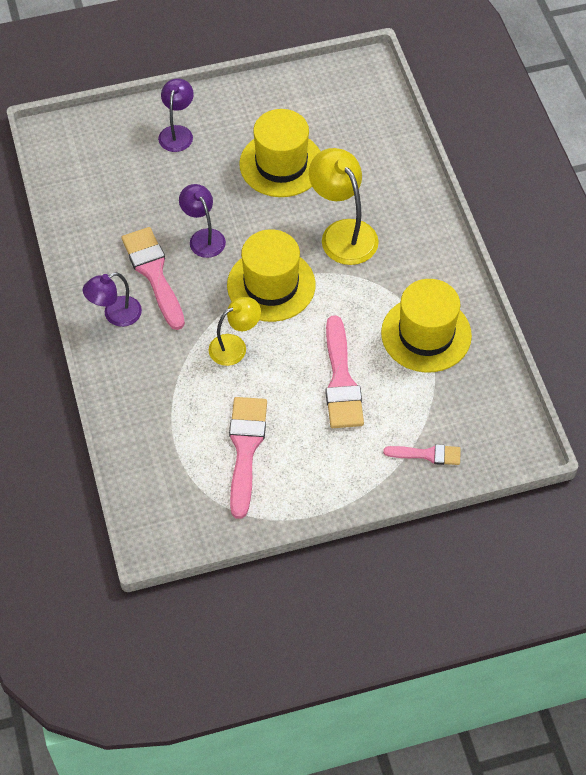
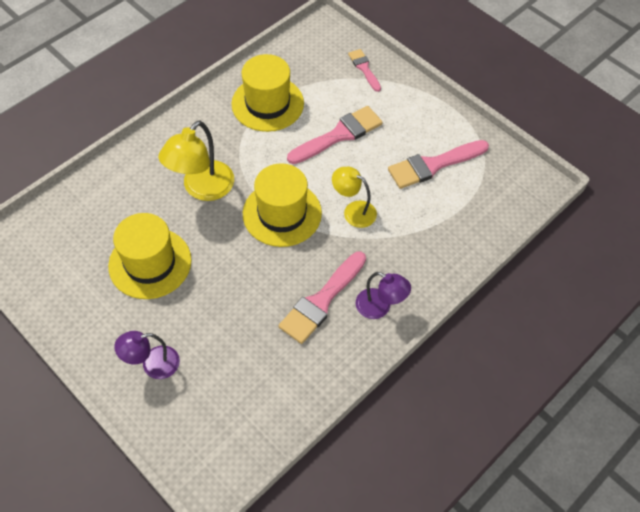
camera: 120 degrees left, 0 degrees up
(203, 237) = (262, 283): purple lamp -> none

